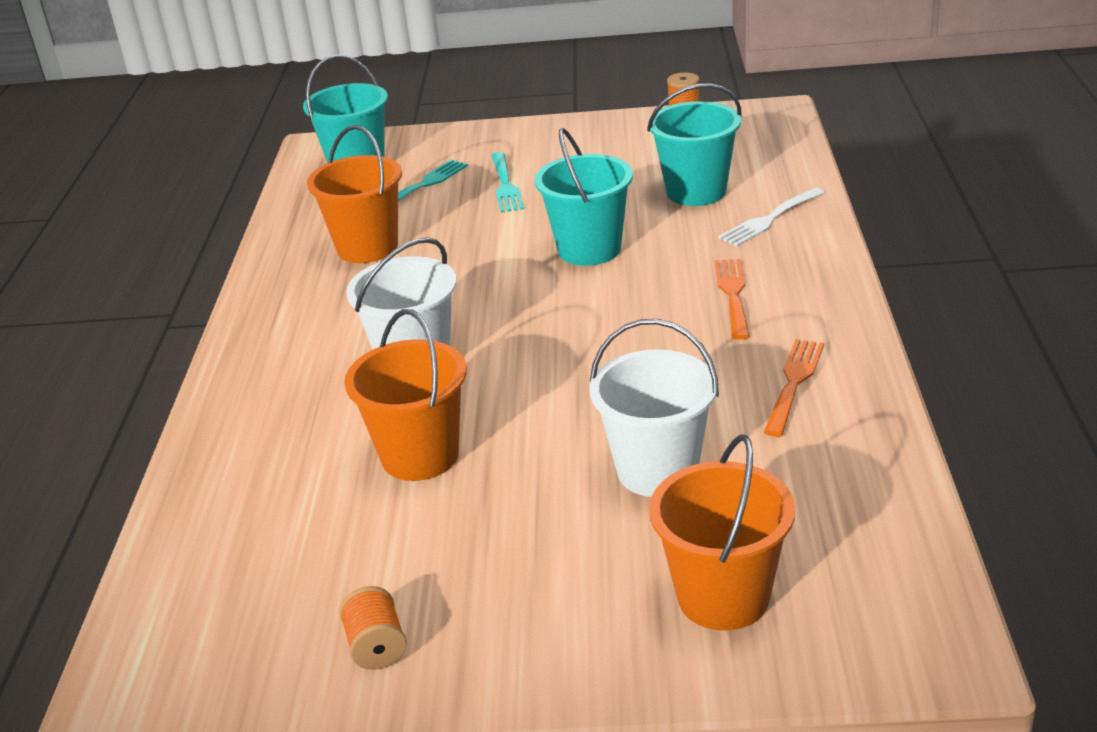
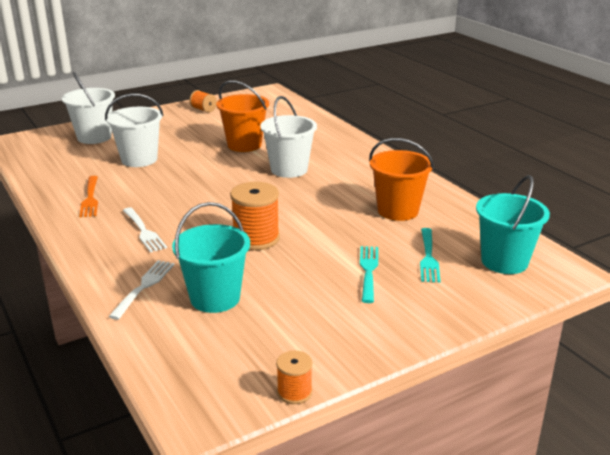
camera: 145 degrees right, 5 degrees down
(505, 185) = (368, 271): turquoise fork -> turquoise fork turned 45 degrees clockwise
(589, 249) = (256, 239): turquoise bucket -> orange spool
(723, 597) = (94, 137): orange bucket -> white bucket
(733, 295) = (144, 231): orange fork -> white fork

